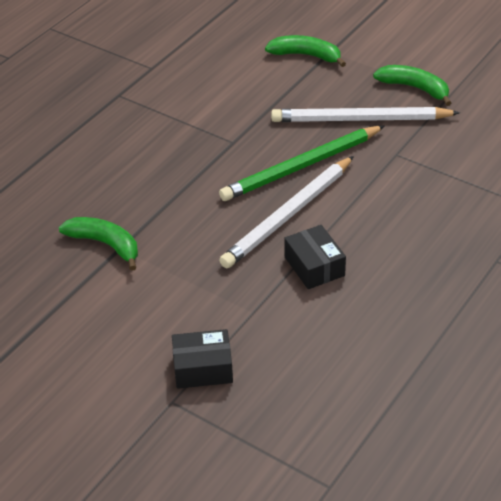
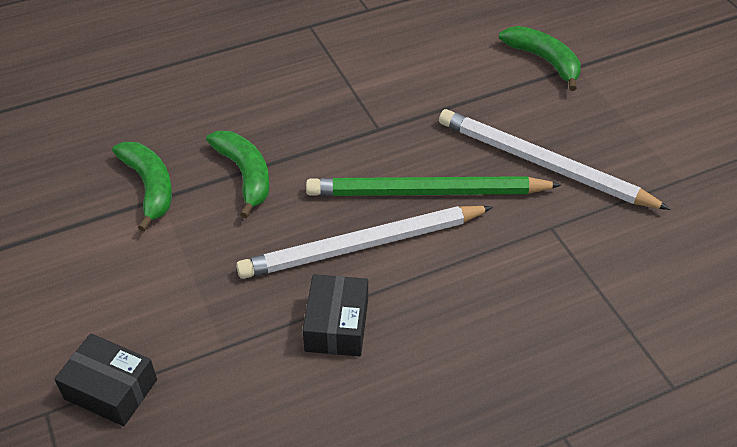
camera: 30 degrees right, 5 degrees up
(415, 88) = (641, 153): green banana -> green banana (245, 175)

